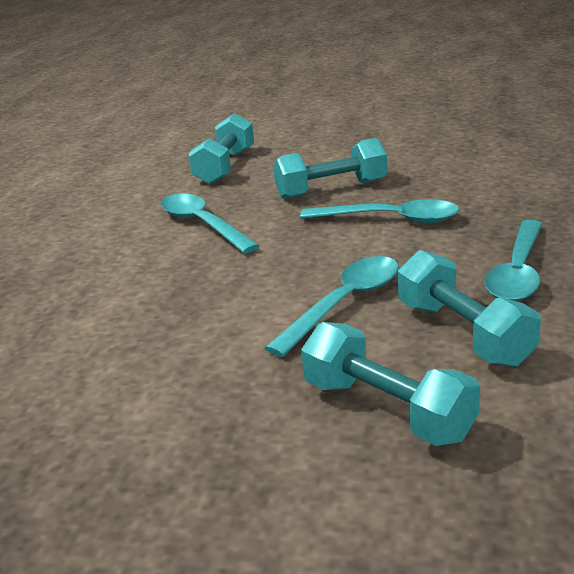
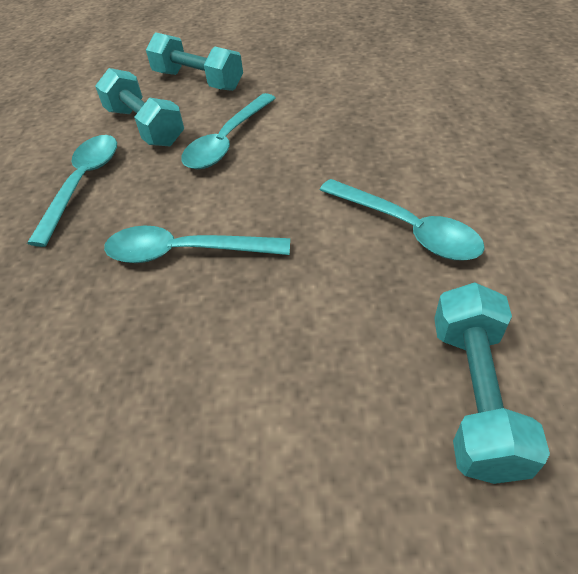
camera: 170 degrees right, 20 degrees up
(331, 189) = (265, 319): turquoise dumbbell -> none

